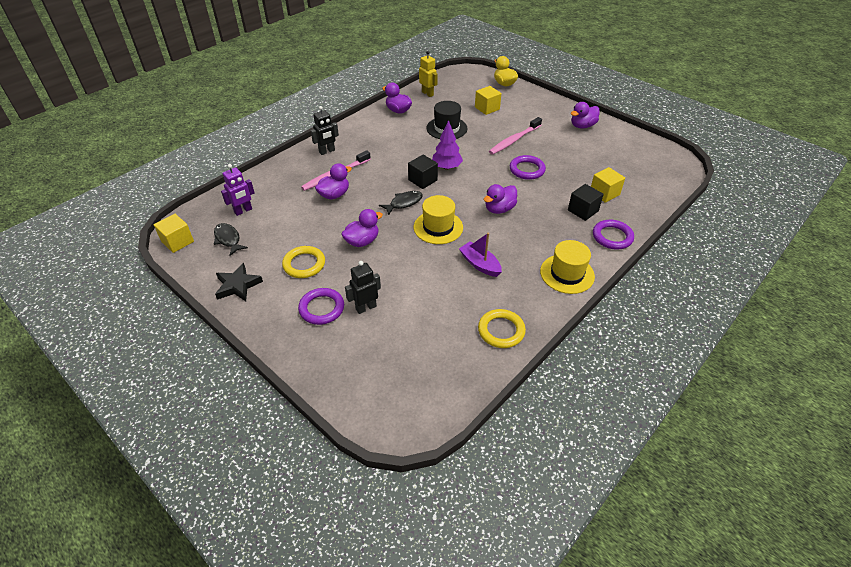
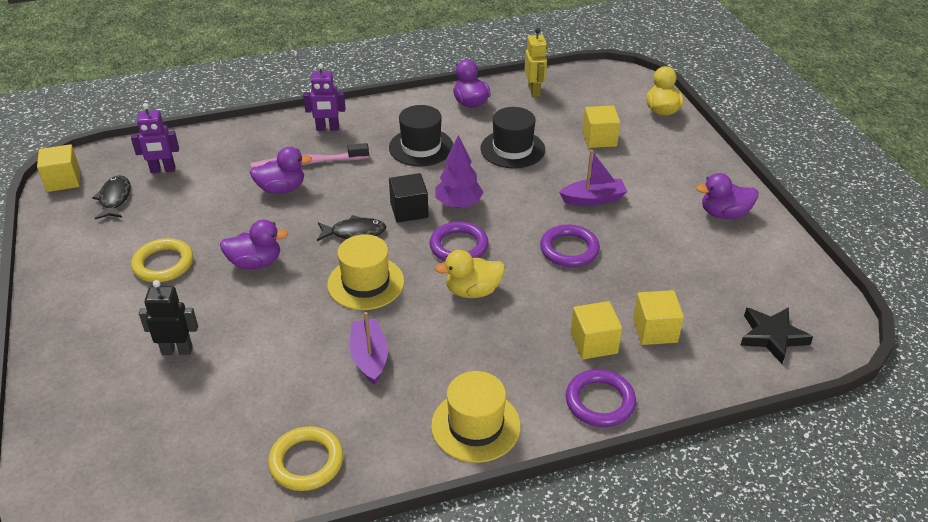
camera: 30 degrees right, 5 degrees down
(238, 285) = (72, 259): black star -> black star (772, 337)
(321, 308) = (129, 328): purple ring -> purple ring (459, 246)
(327, 151) = (327, 128): black robot -> purple robot
(394, 144) = (421, 147): none -> black hat
(499, 209) = (473, 291): purple duck -> yellow duck
(514, 140) = (593, 199): pink toothbrush -> purple boat
(583, 210) = (593, 343): black cube -> yellow cube

